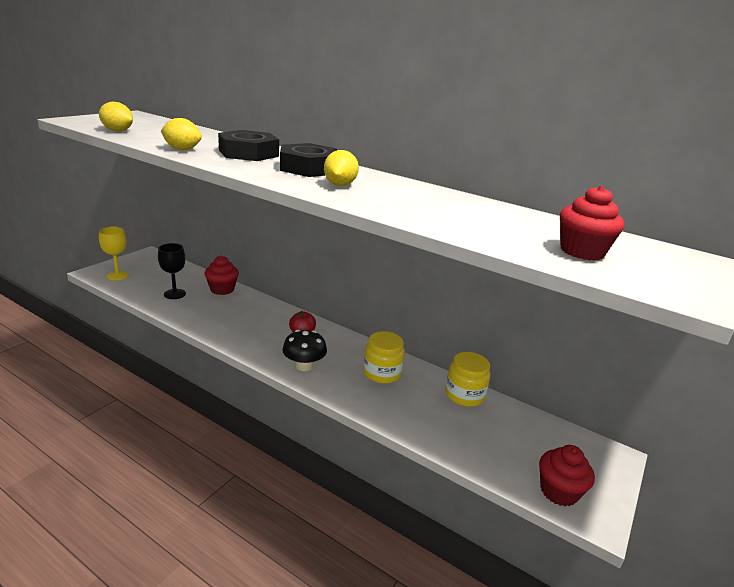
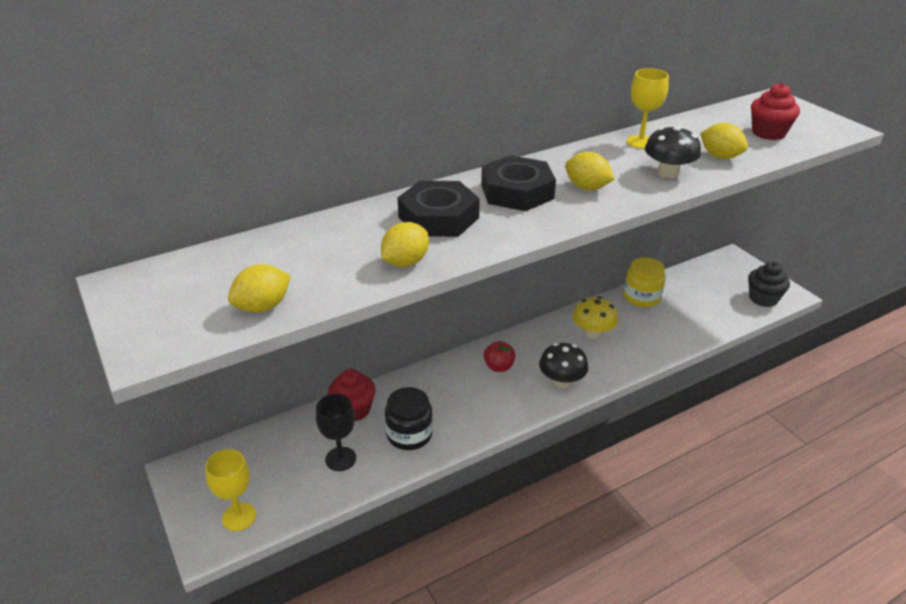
camera: 60 degrees left, 10 degrees up
(207, 312) = (409, 434): none -> black jar
(382, 373) = (592, 333): yellow jar -> yellow mushroom
(406, 209) = (668, 173): none -> black mushroom
(458, 200) = (640, 142): none -> yellow goblet
(476, 229) = (720, 156): none -> yellow lemon
(558, 491) = (763, 298): red cupcake -> black cupcake

